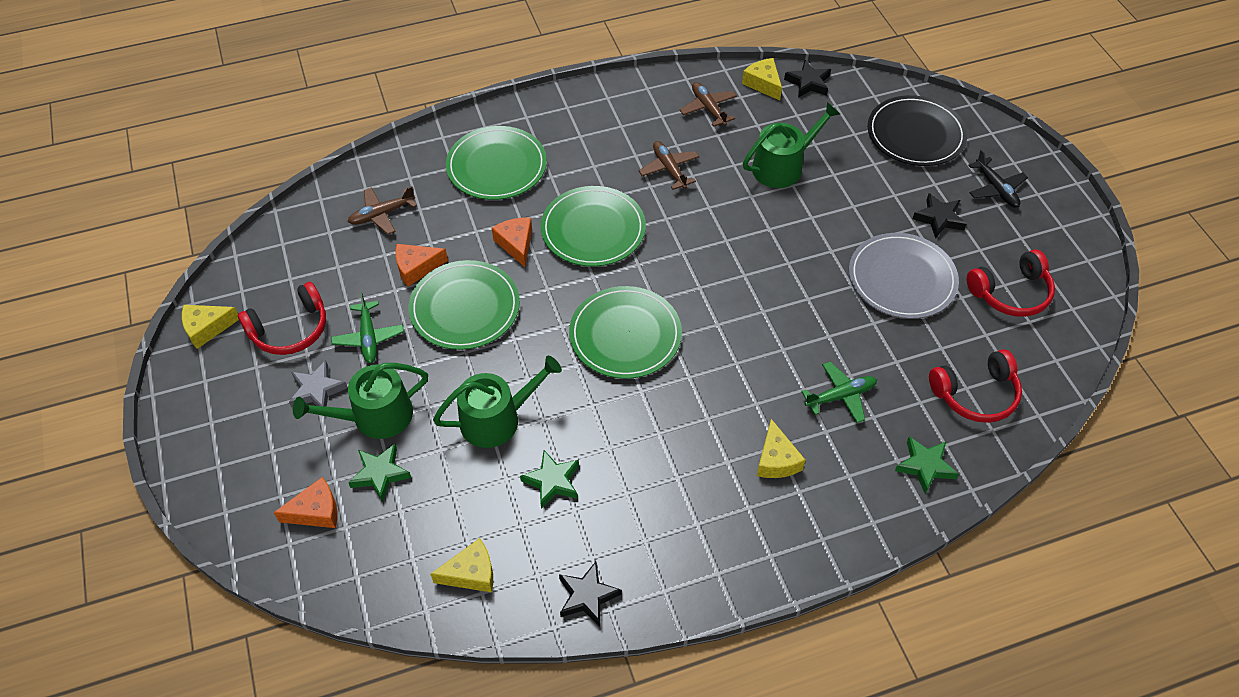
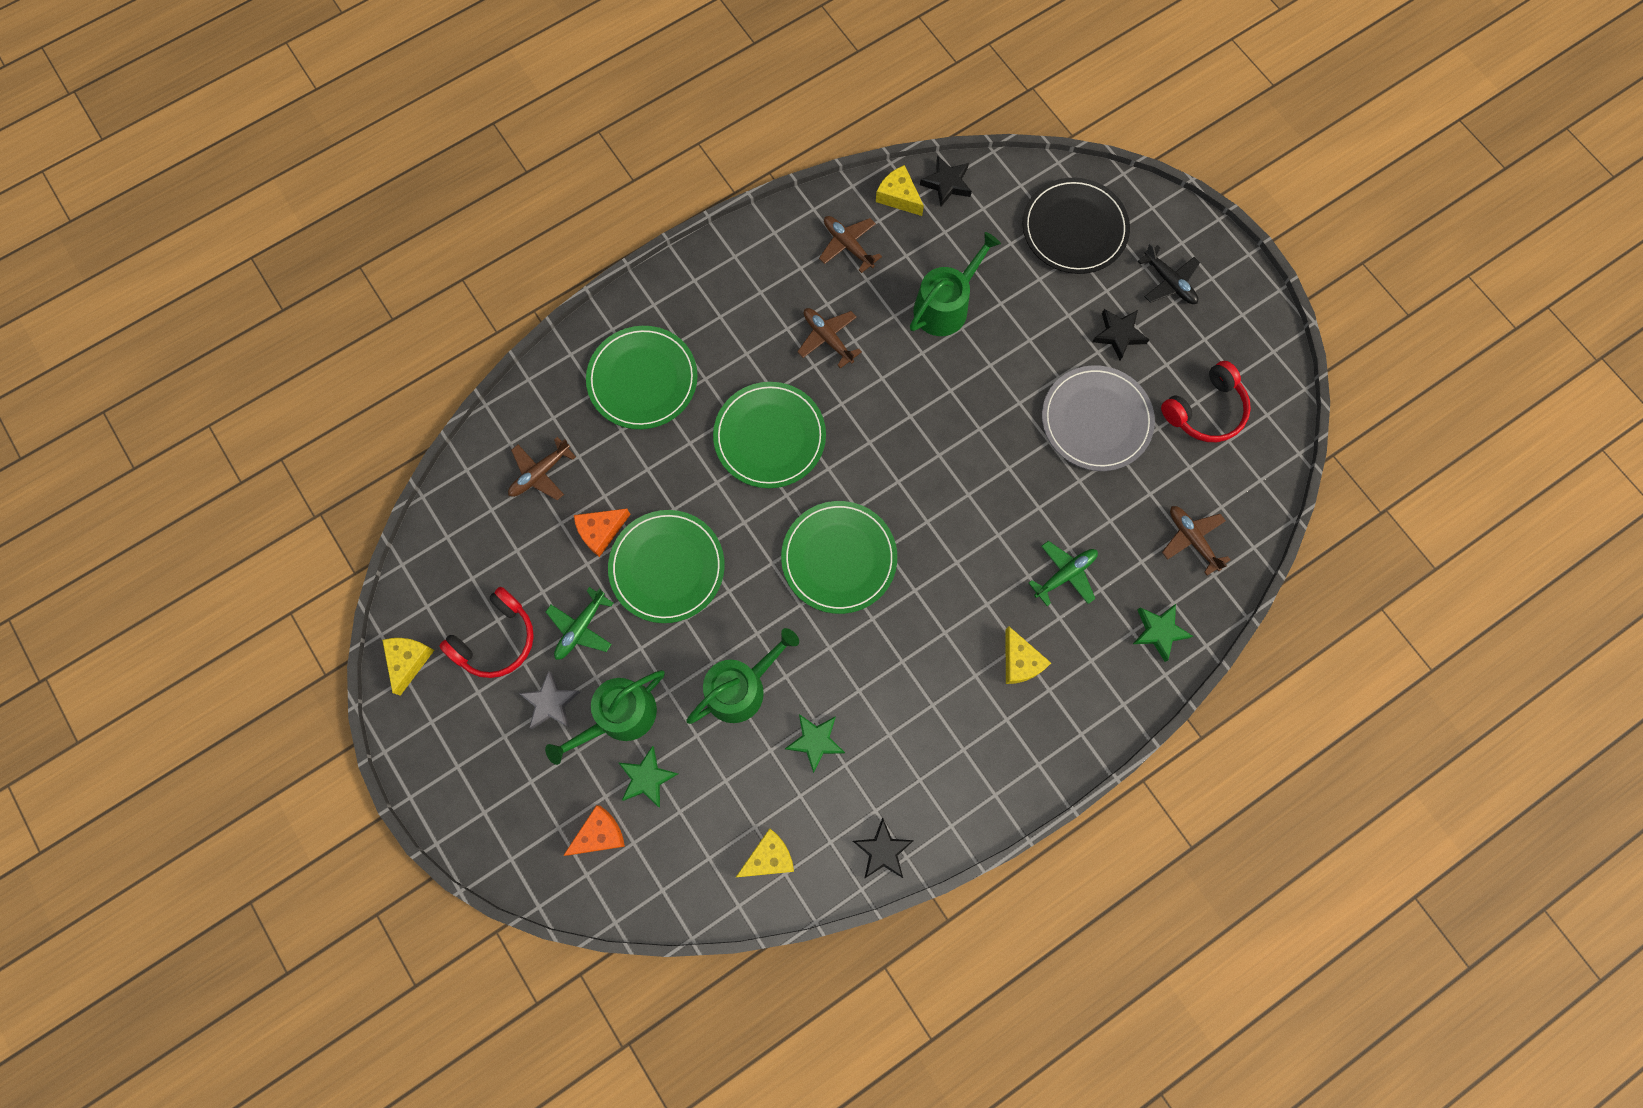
camera: 15 degrees left, 20 degrees up
(207, 328) = (408, 660): yellow cheese -> yellow cheese turned 135 degrees clockwise
(368, 337) = (581, 628): green plane -> green plane turned 60 degrees clockwise
(516, 244) = (695, 475): orange cheese -> none
(976, 394) = (1192, 539): red headphones -> brown plane

